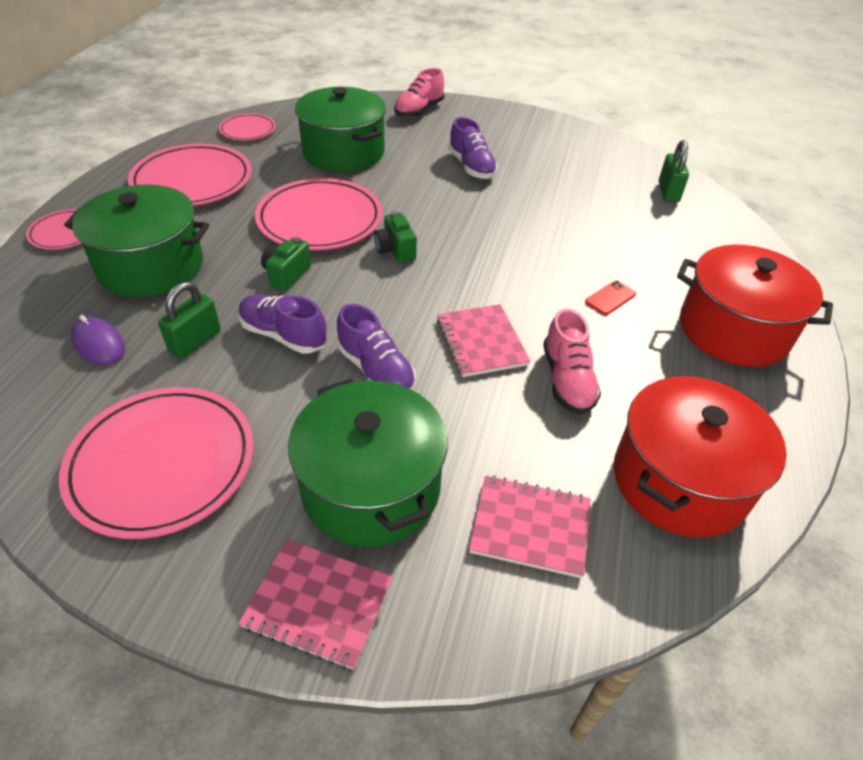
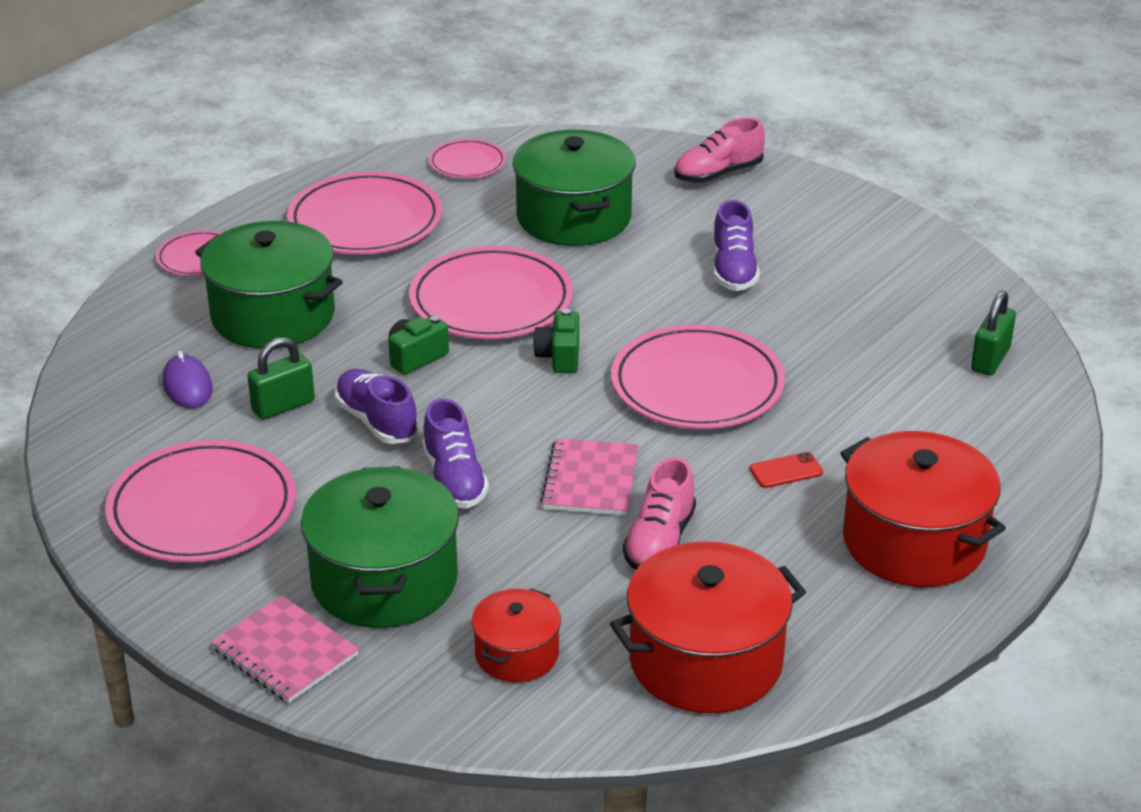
camera: 25 degrees right, 10 degrees down
(504, 249) = (697, 385): none -> pink plate
(530, 527) = (517, 654): pink notebook -> red pot

